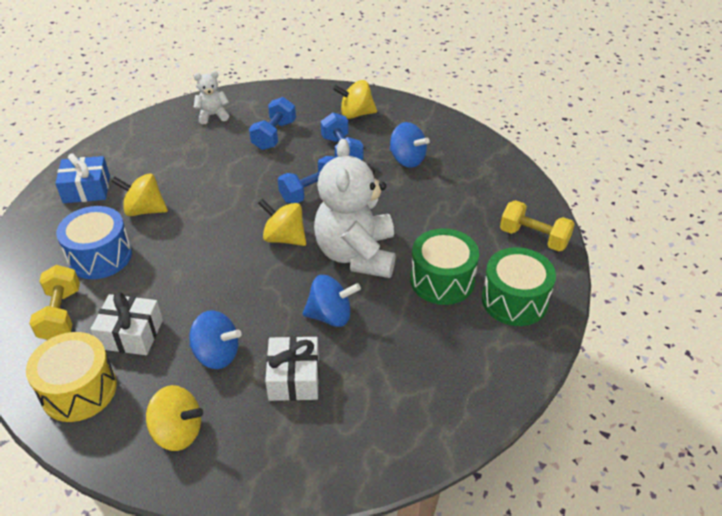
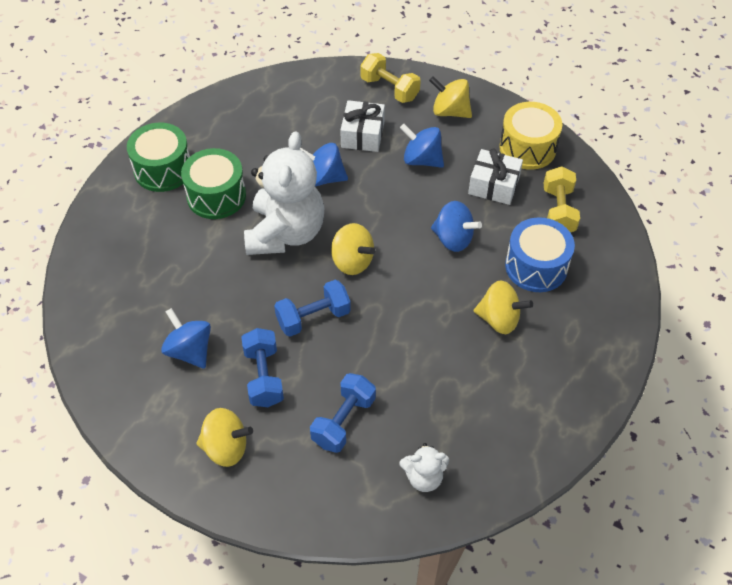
camera: 170 degrees left, 10 degrees up
(86, 189) = (570, 360): blue gift -> none
(182, 271) = (453, 239): none -> blue spinning top
(534, 237) = (108, 226): yellow dumbbell -> yellow dumbbell (389, 89)

